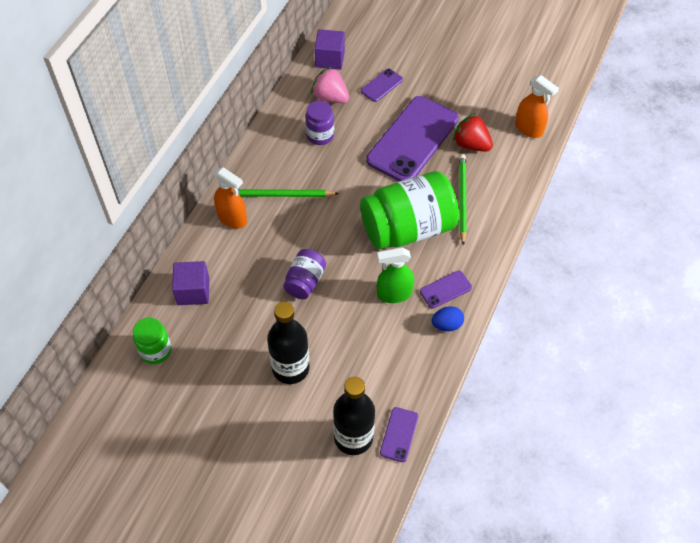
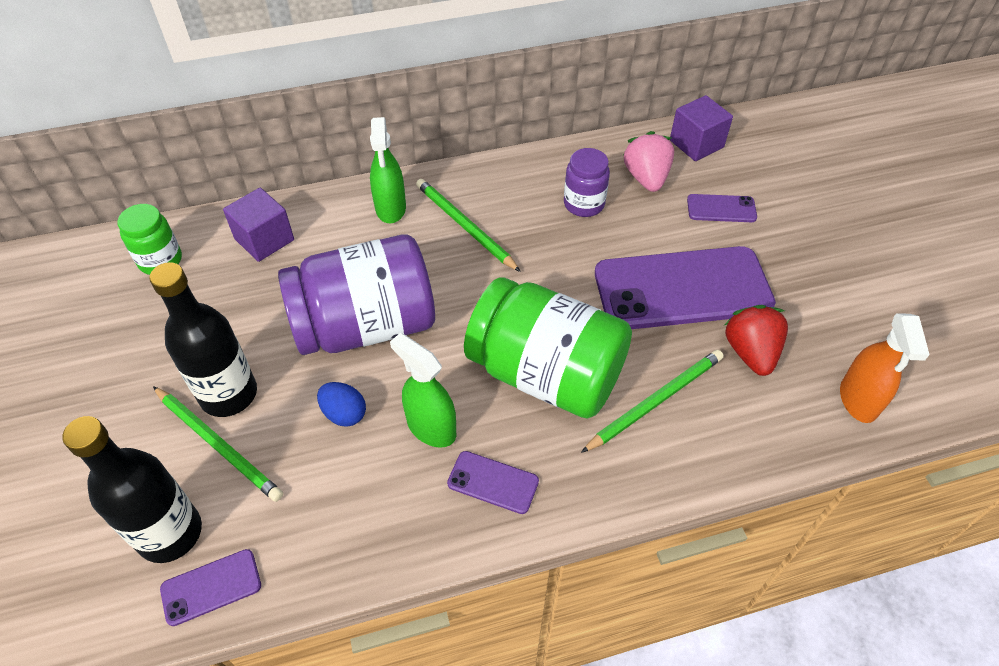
camera: 50 degrees right, 5 degrees down
(232, 218) = (391, 208): orange spray bottle -> green spray bottle
(305, 281) = (366, 325): purple jar -> purple jar, size x2.02
(319, 389) = (218, 445): none -> green pencil
(447, 325) = (437, 523): blue egg -> blue egg (344, 413)

